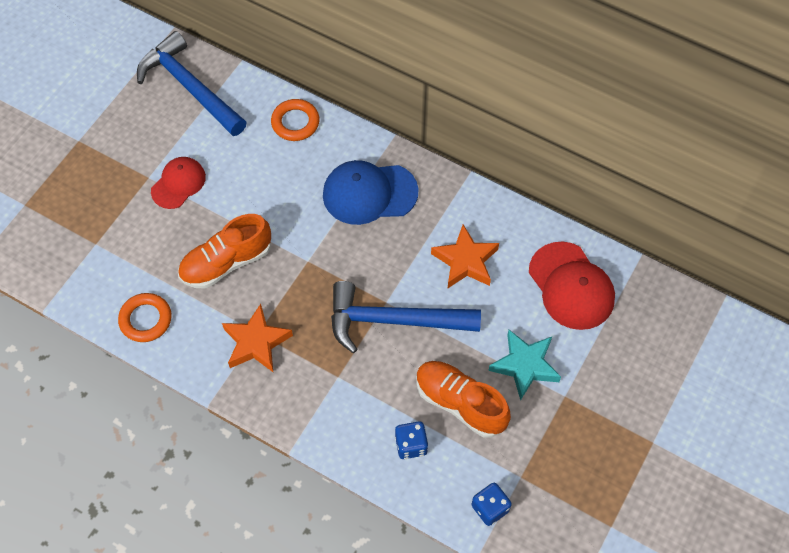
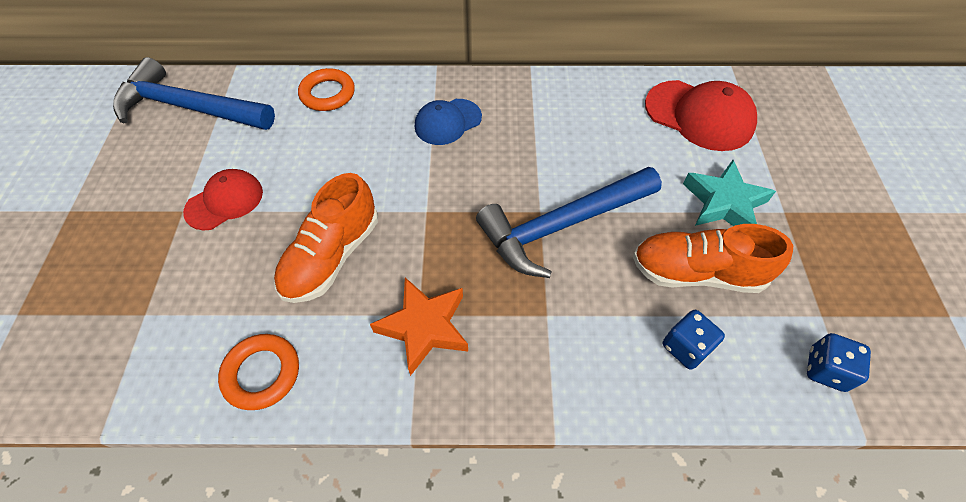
camera: 30 degrees left, 5 degrees down
(178, 184) = (224, 201): red cap -> red cap turned 45 degrees clockwise
(369, 193) = (447, 122): blue cap -> blue cap, size x0.64
(465, 261) = (587, 138): orange star -> none

